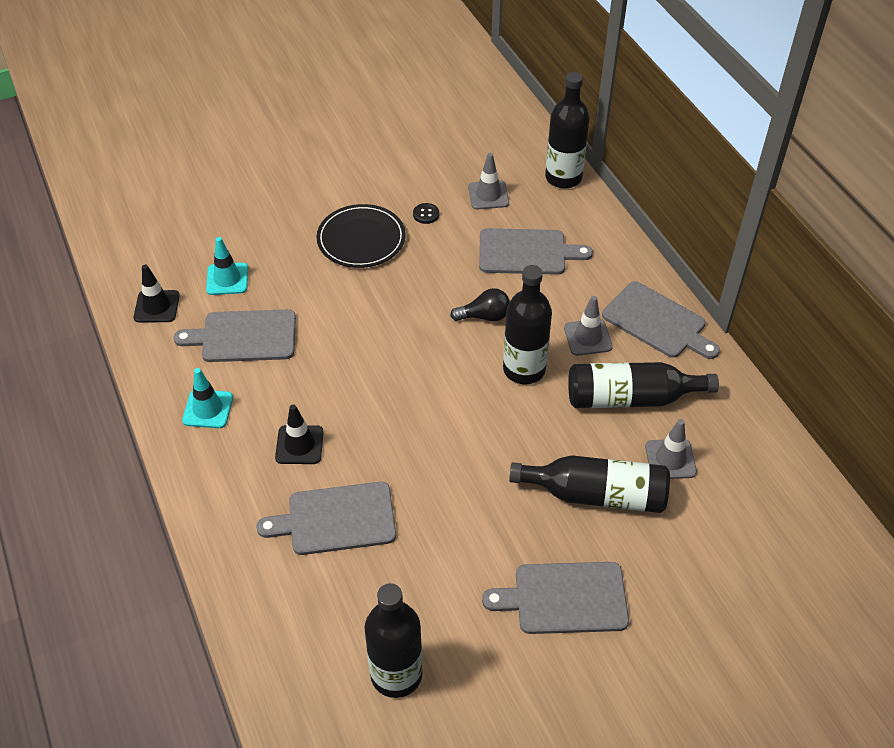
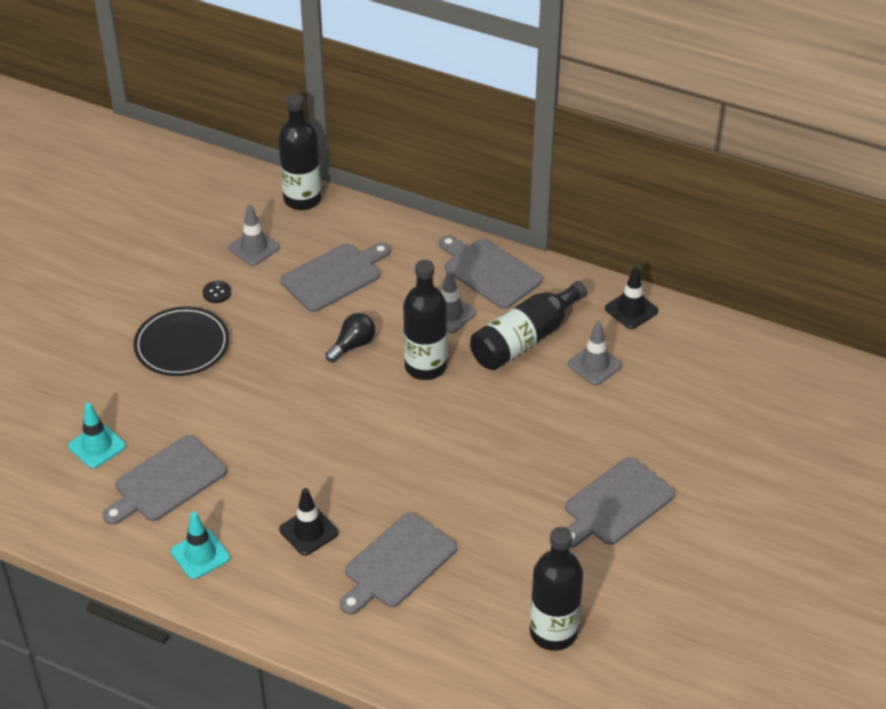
camera: 40 degrees left, 5 degrees down
(157, 306) = (57, 506): black traffic cone -> black traffic cone (631, 310)
(596, 494) = (568, 422): black bottle -> none
(657, 322) = (489, 272): grey cutting board -> grey cutting board turned 135 degrees counterclockwise

